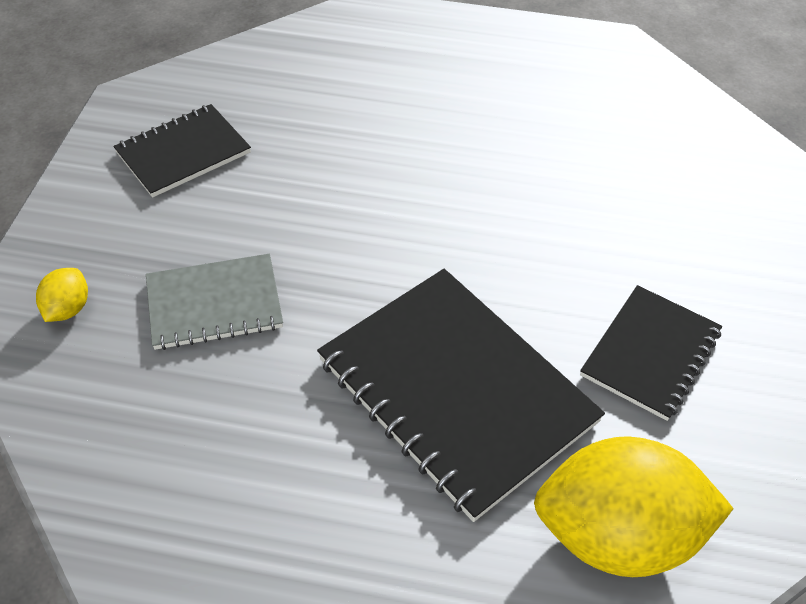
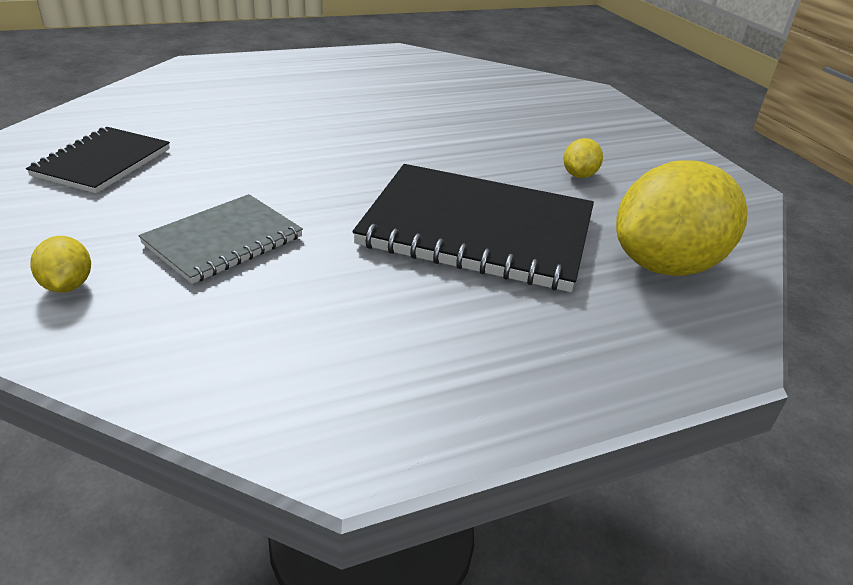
camera: 35 degrees left, 15 degrees down
(650, 353) = (579, 175): black notebook -> yellow lemon

